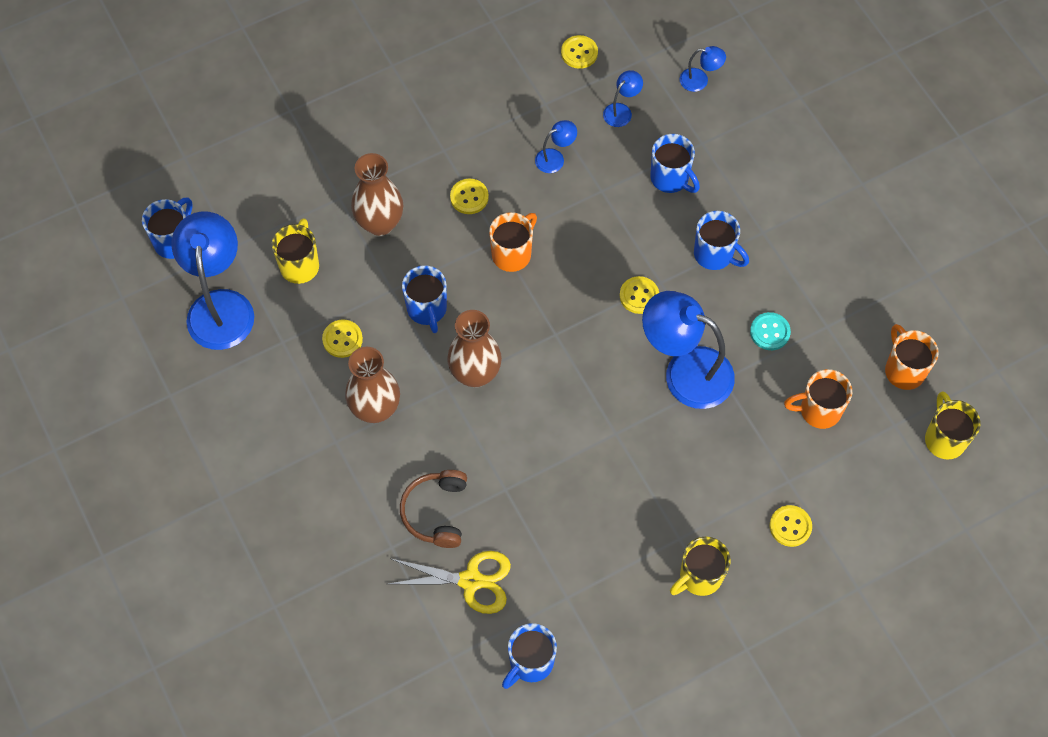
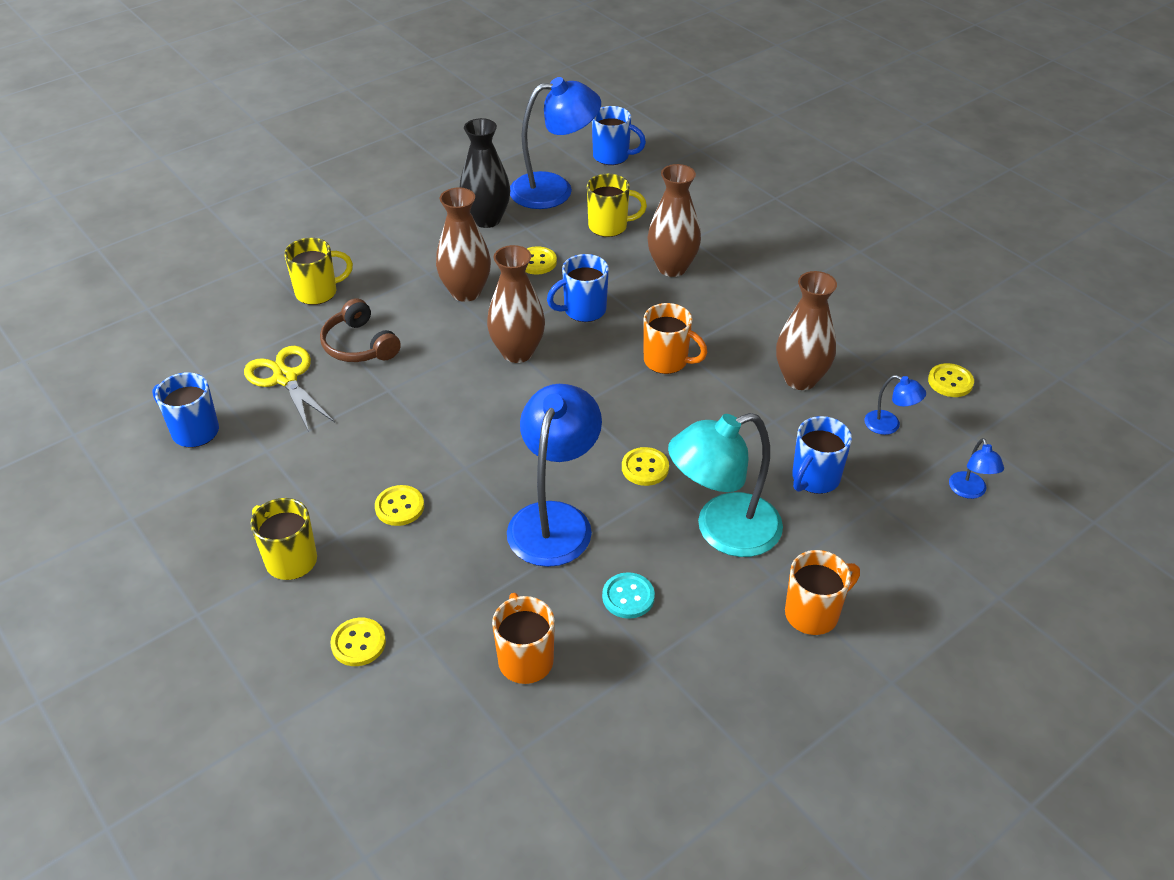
camera: 80 degrees right, 20 degrees down
(258, 377) = (487, 219): none -> black vase
(436, 512) = (359, 345): brown headphones -> brown headphones turned 120 degrees counterclockwise
(469, 197) = (725, 322): yellow button -> yellow button (399, 507)
(471, 581) = (285, 378): yellow scissors -> yellow scissors turned 150 degrees clockwise
(555, 158) = (800, 379): blue lamp -> brown vase
(714, 255) = (722, 531): blue mug -> turquoise lamp
(904, 370) = (606, 756): orange mug -> orange mug (813, 613)
(944, 439) = (505, 818): yellow mug -> yellow mug (318, 292)

